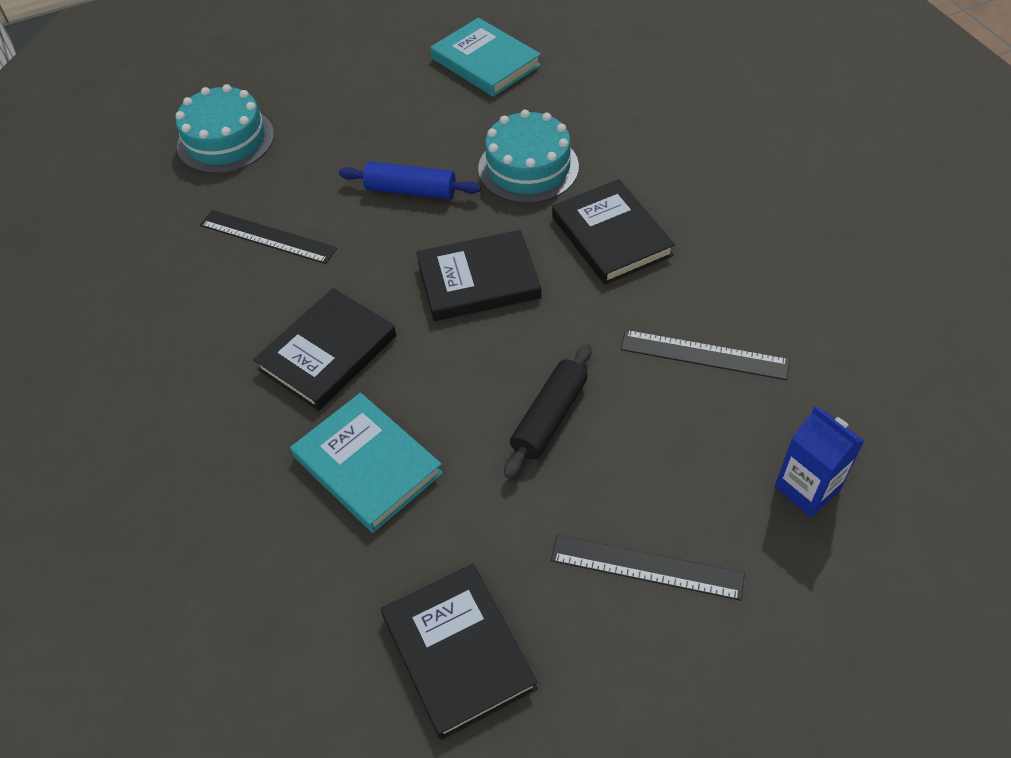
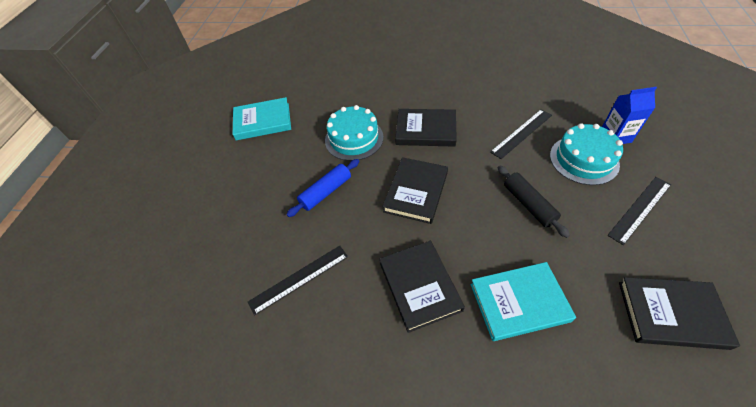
camera: 55 degrees left, 0 degrees up
(225, 140) = (192, 267): turquoise cake -> turquoise cake (583, 159)

